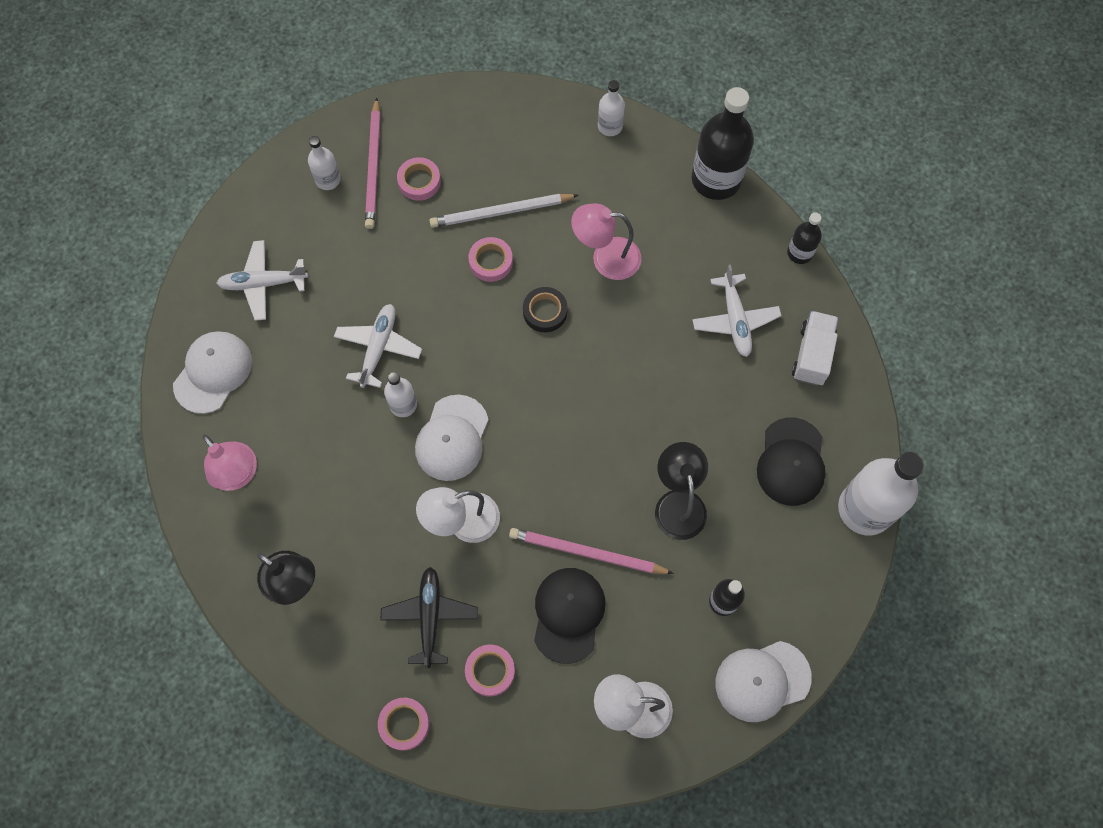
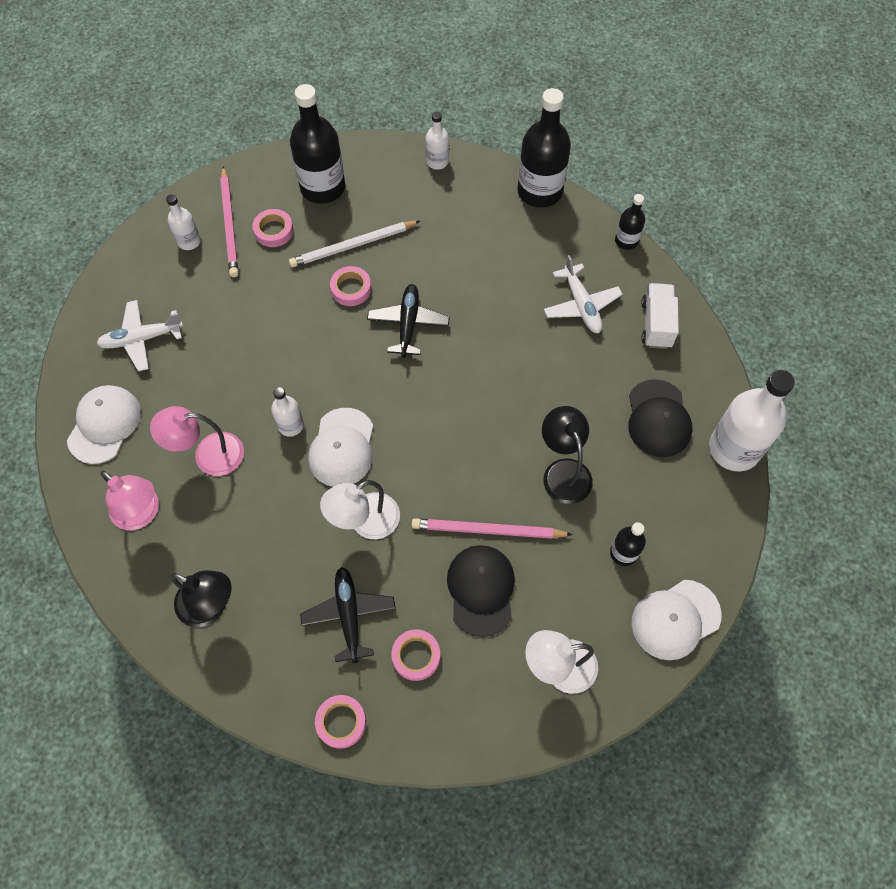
camera: 10 degrees left, 5 degrees down
(378, 348) = (259, 378): white plane -> none
(480, 138) = (323, 187): none -> black bottle
(545, 312) = (408, 324): black tape -> black plane
(606, 258) = (455, 270): pink lamp -> pink lamp (208, 455)

